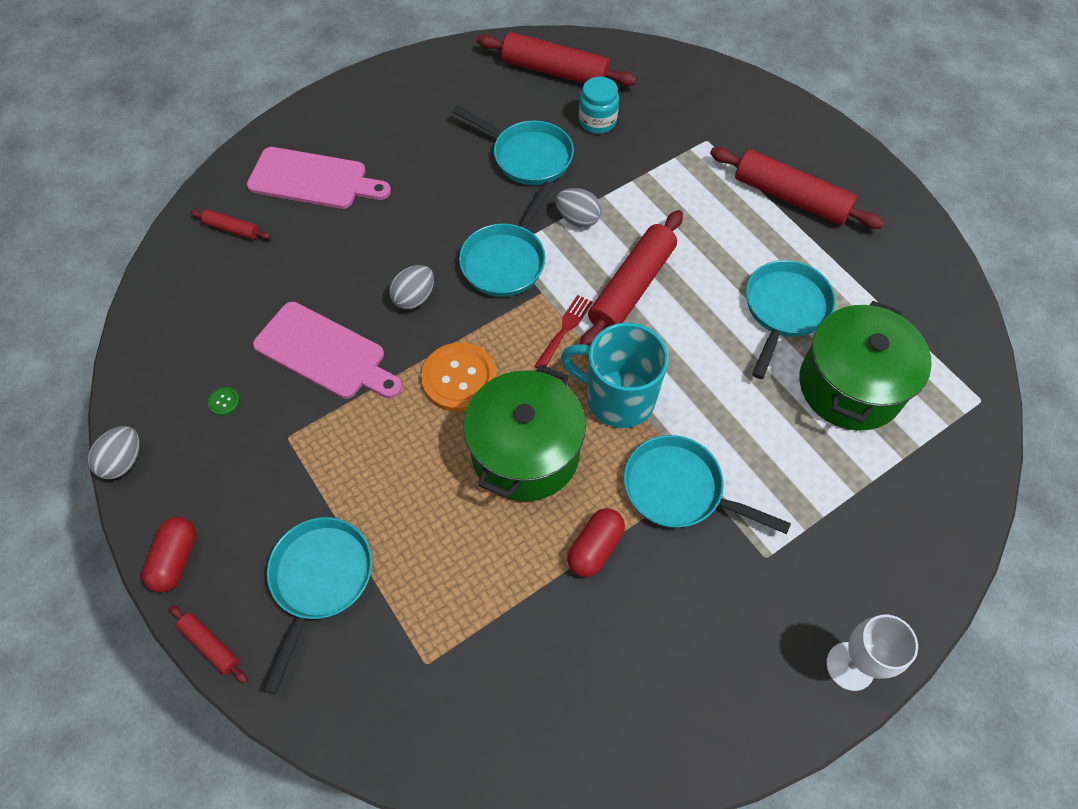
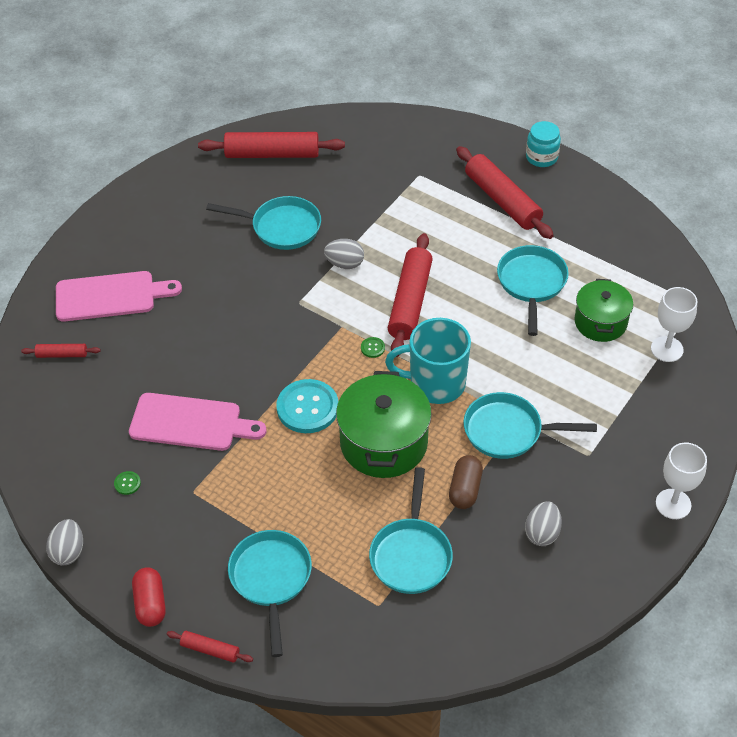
camera: 20 degrees left, 10 degrees down
(414, 298) = (242, 361): grey egg -> grey egg (542, 533)
(459, 378) = (307, 408): orange button -> turquoise button
(506, 260) = (302, 311): turquoise pan -> turquoise pan (411, 554)
(564, 330) = (372, 348): red fork -> green button
(595, 548) = (465, 489): red capsule -> brown capsule
(597, 121) = (325, 184): turquoise jar -> turquoise jar (541, 157)
(790, 198) = (502, 200): red rolling pin -> red rolling pin turned 45 degrees clockwise
(850, 385) = (600, 322): green pot -> green pot, size x0.65
(921, 449) = (667, 349): none -> white goblet

